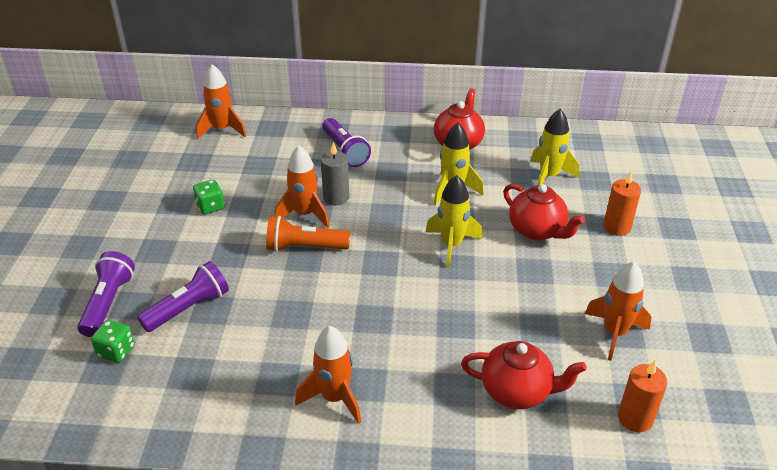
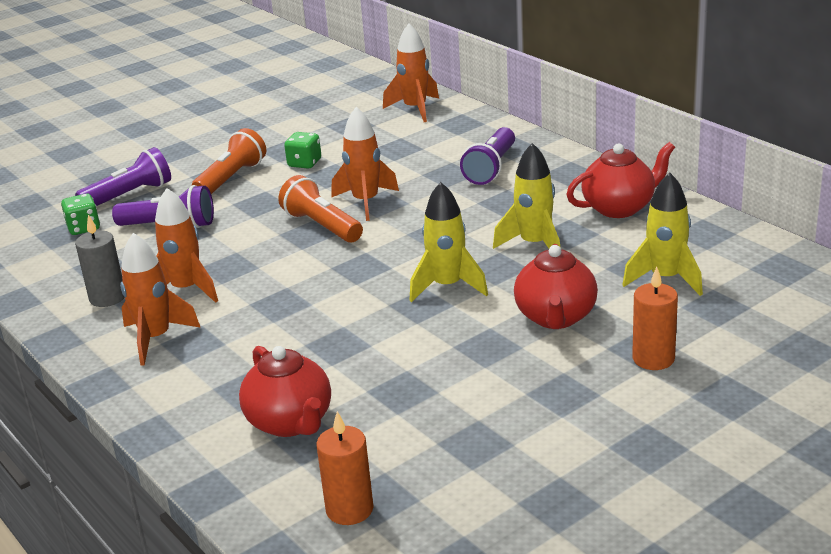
camera: 50 degrees right, 10 degrees down
(173, 246) = (231, 178): none -> orange flashlight
(336, 197) = (415, 201): grey candle -> grey candle (107, 297)
(614, 333) = (464, 438): orange rocket -> orange rocket (186, 290)

